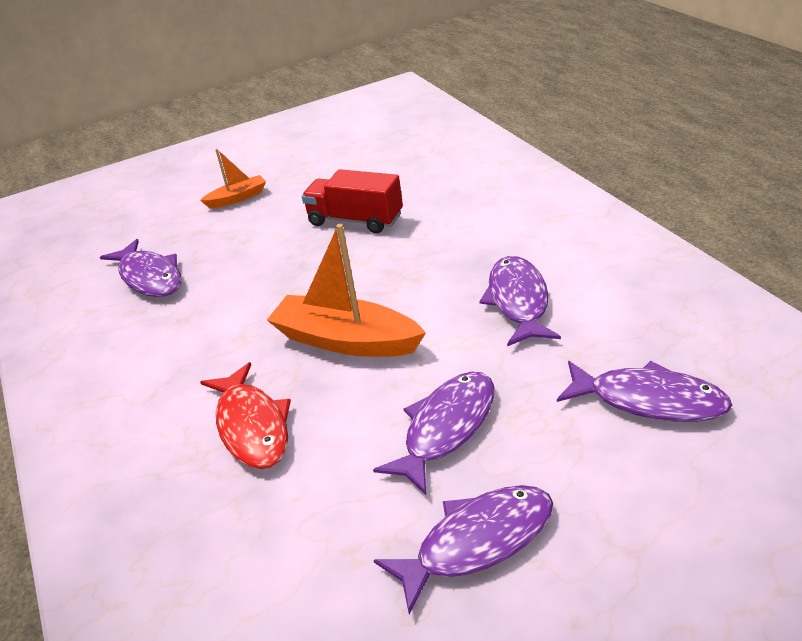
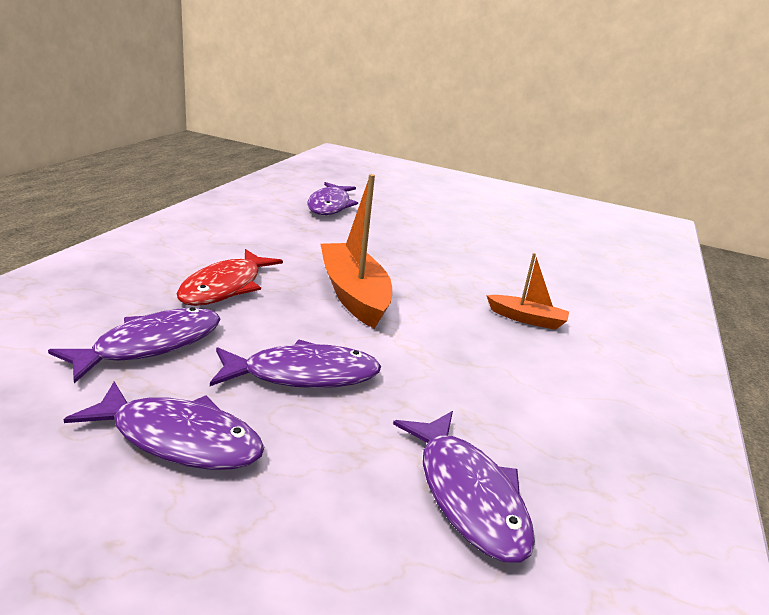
camera: 40 degrees right, 10 degrees down
(237, 198) = (445, 207): orange boat -> orange boat (527, 319)
(355, 220) = (489, 255): red truck -> none
(518, 301) = (502, 362): purple fish -> purple fish (151, 345)

